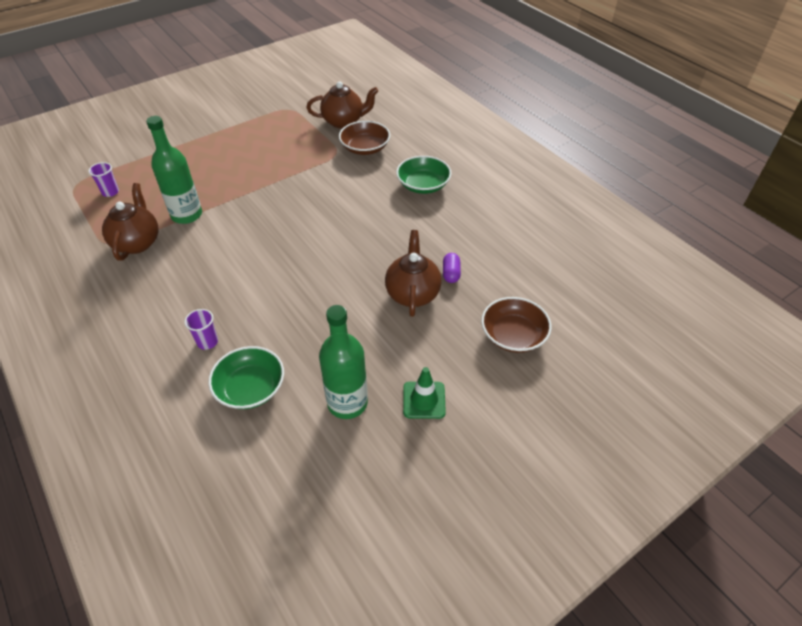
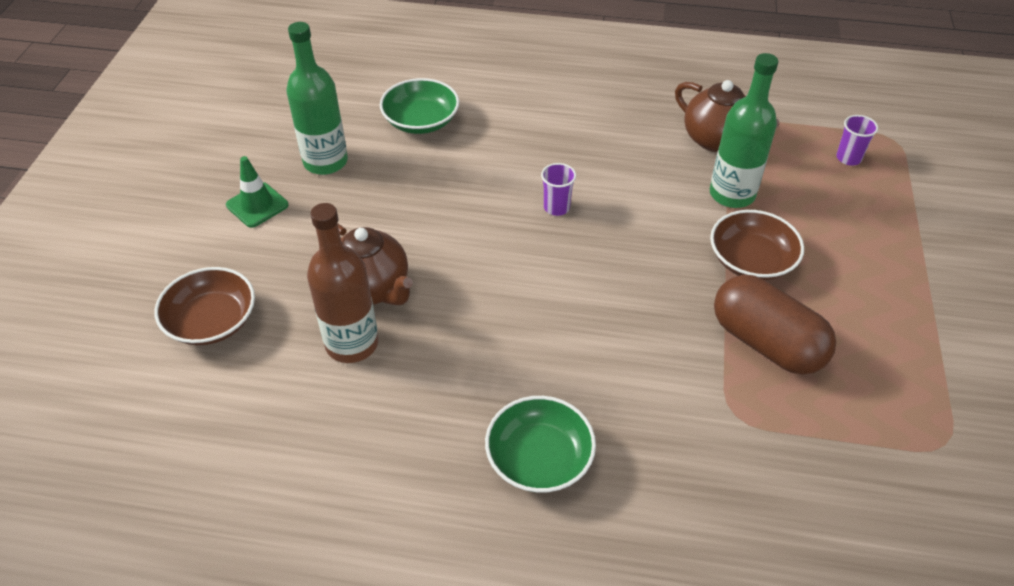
camera: 135 degrees right, 0 degrees up
(207, 342) = (506, 122): purple cup -> purple cup (556, 207)
(286, 162) = (766, 343): none -> brown capsule
(343, 121) = (831, 493): brown teapot -> none
(365, 148) = (714, 462): brown bowl -> brown bowl (751, 260)
(451, 273) = (352, 343): purple capsule -> brown bottle

